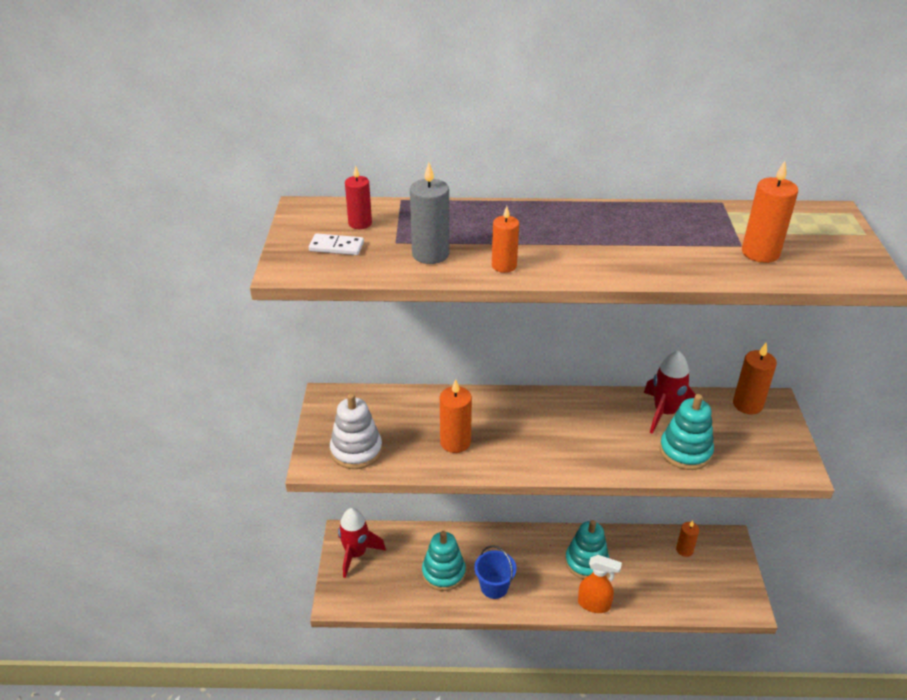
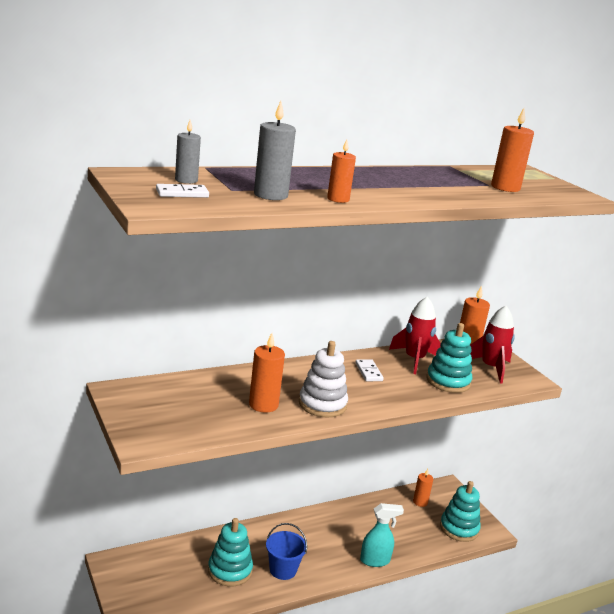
camera: 30 degrees left, 15 degrees down
(356, 450) = (176, 426): white stacking toy -> white stacking toy (322, 404)
(356, 554) = (133, 576): red rocket -> red rocket (490, 368)
(360, 223) = (186, 180): red candle -> grey candle
(586, 562) = (350, 530): turquoise stacking toy -> turquoise stacking toy (459, 528)
(594, 604) = (375, 560): orange spray bottle -> turquoise spray bottle
(597, 420) = (368, 372): none -> white domino

